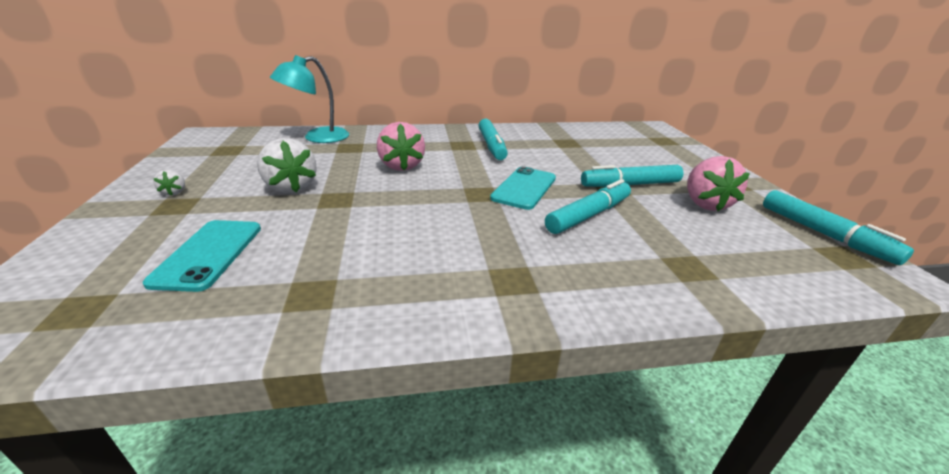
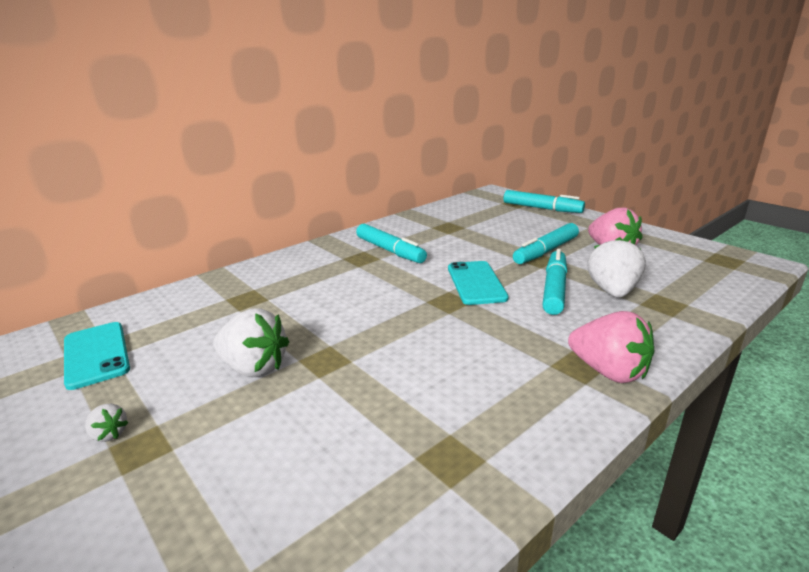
camera: 30 degrees left, 5 degrees down
(209, 254) = (284, 477): turquoise phone -> turquoise phone (96, 354)
(317, 137) = (188, 300): turquoise lamp -> none
(401, 166) = (336, 300): pink strawberry -> pink strawberry (608, 371)
(646, 237) = (612, 291): none -> white strawberry
(824, 234) = (698, 248): turquoise marker -> turquoise marker (542, 208)

